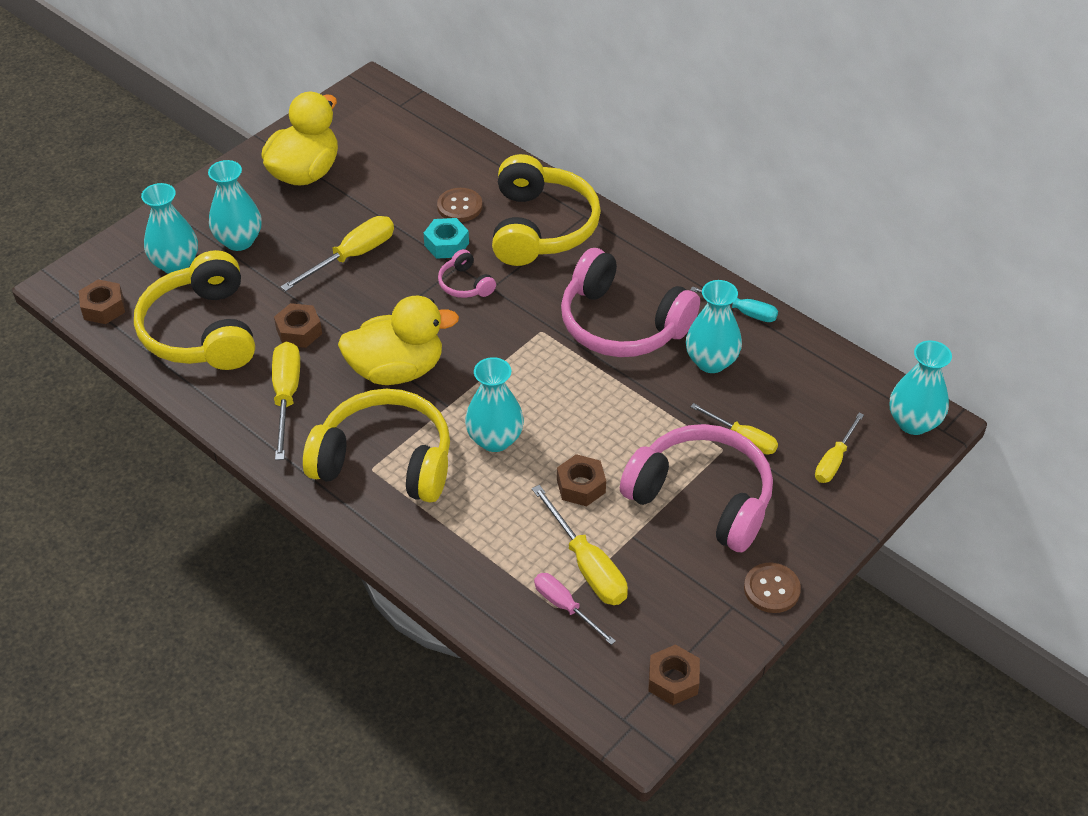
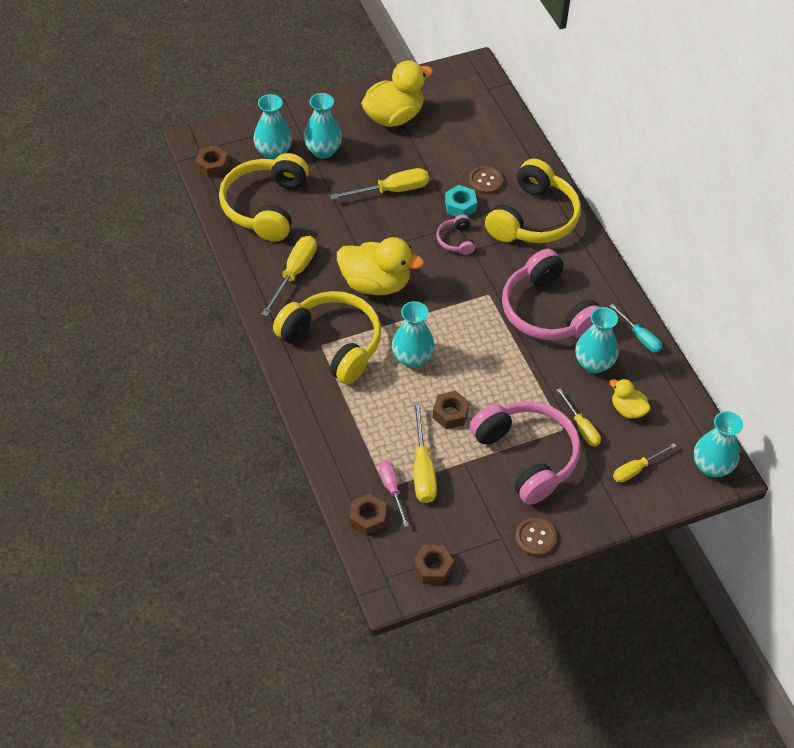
camera: 25 degrees right, 5 degrees up
(299, 331) = (327, 231): brown nut -> brown nut (368, 518)
(781, 397) = (627, 409): none -> yellow duck

